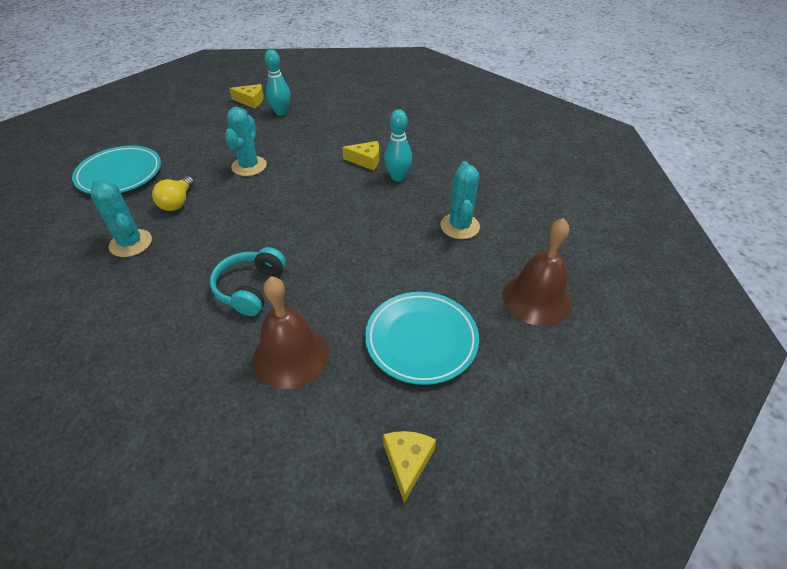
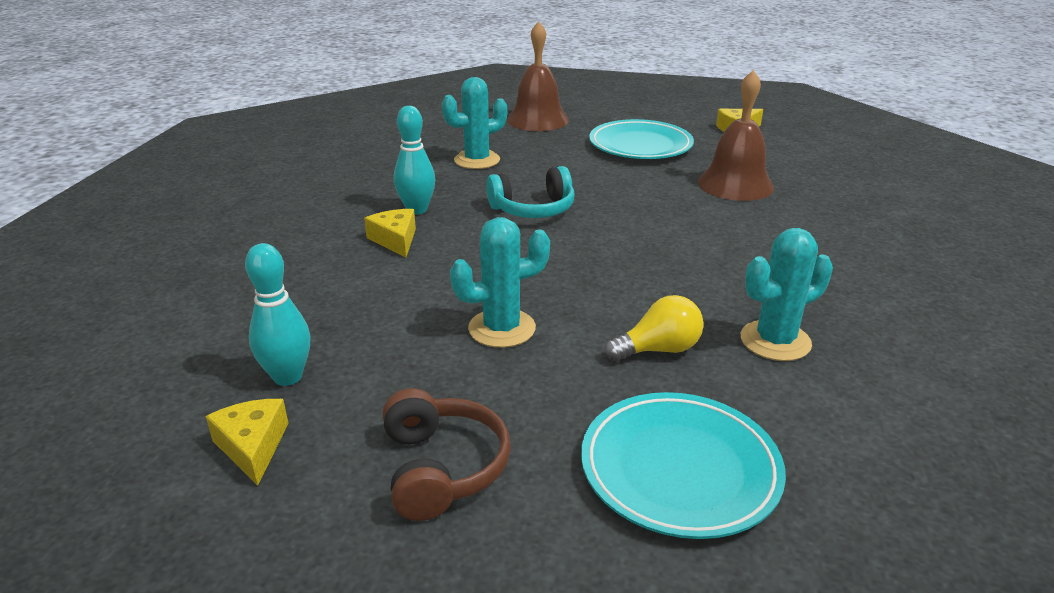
camera: 120 degrees left, 15 degrees down
(131, 243) = (775, 341): turquoise cactus -> turquoise cactus turned 45 degrees clockwise
(193, 129) = (442, 468): none -> brown headphones
(250, 288) = (705, 228): turquoise headphones -> turquoise headphones (533, 209)

